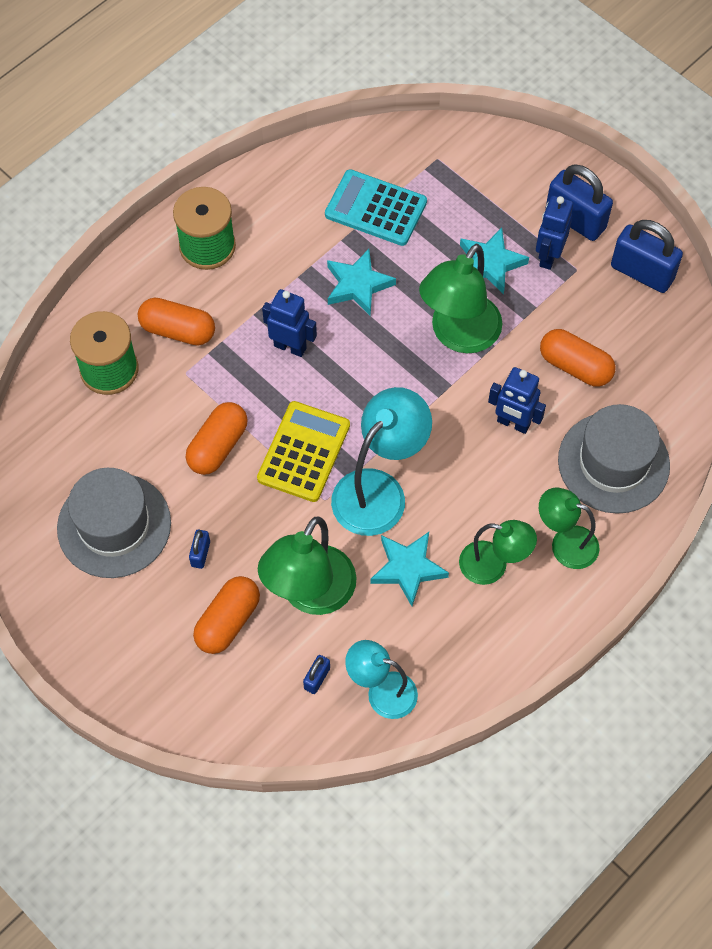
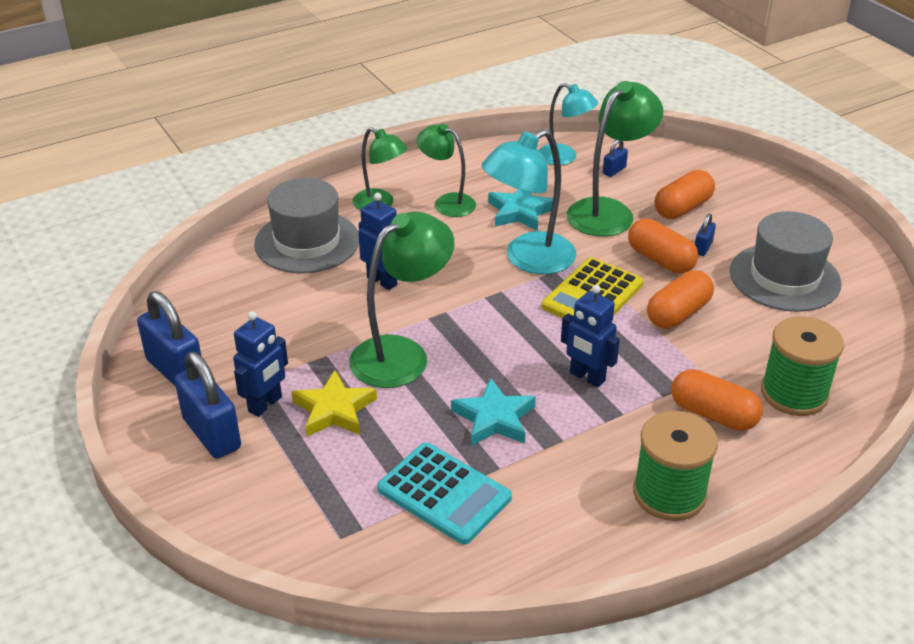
camera: 165 degrees left, 25 degrees down
(490, 263) = (334, 410): turquoise star -> yellow star
(575, 366) = (298, 310): orange capsule -> orange capsule (660, 260)

